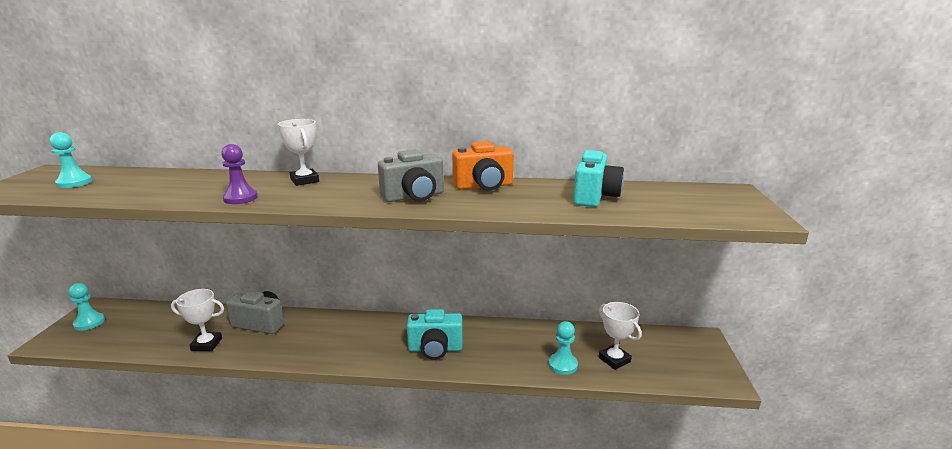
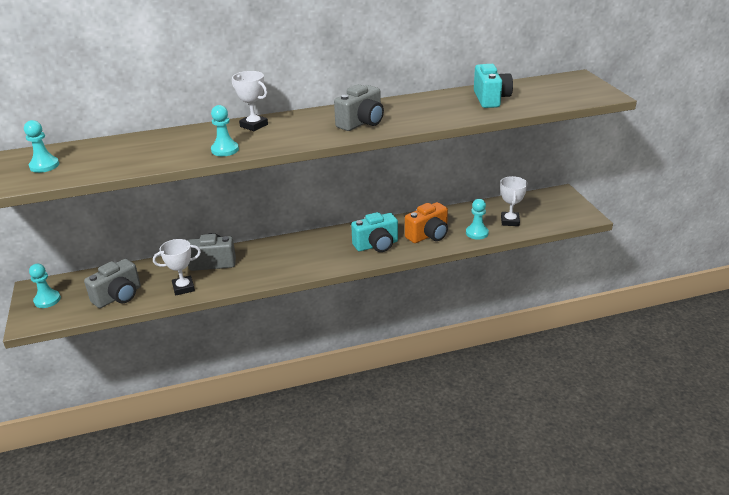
camera: 20 degrees left, 10 degrees up
(145, 337) = (118, 296): none -> grey camera
(240, 198) = (225, 150): purple pawn -> turquoise pawn
(484, 186) = (404, 104): orange camera -> orange camera (428, 235)
(614, 360) = (510, 221): white trophy -> white trophy turned 60 degrees clockwise

